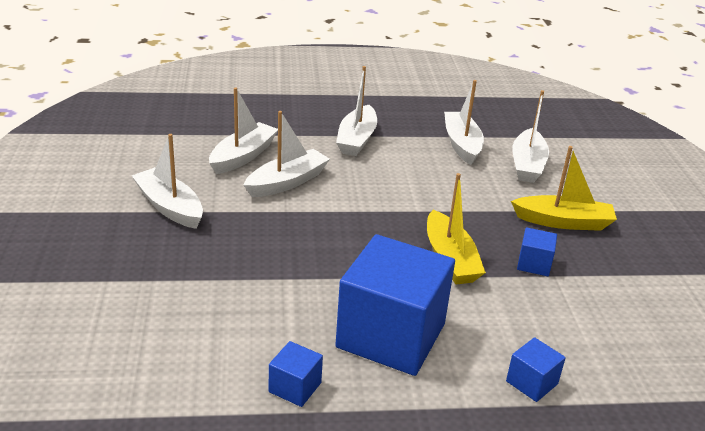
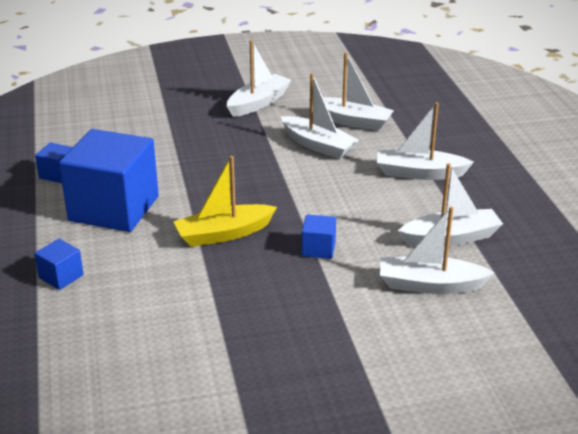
camera: 85 degrees right, 0 degrees up
(534, 264) = (228, 283): blue cube -> blue cube (318, 249)
(563, 222) = (313, 307): yellow boat -> none

